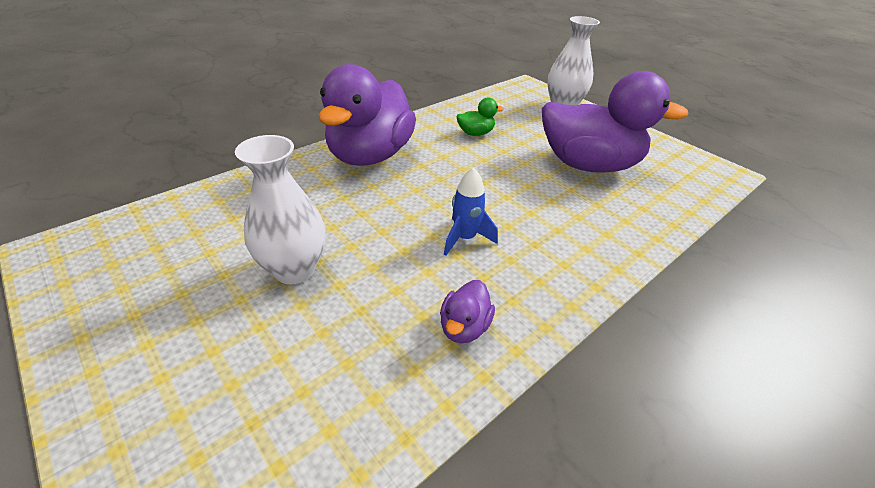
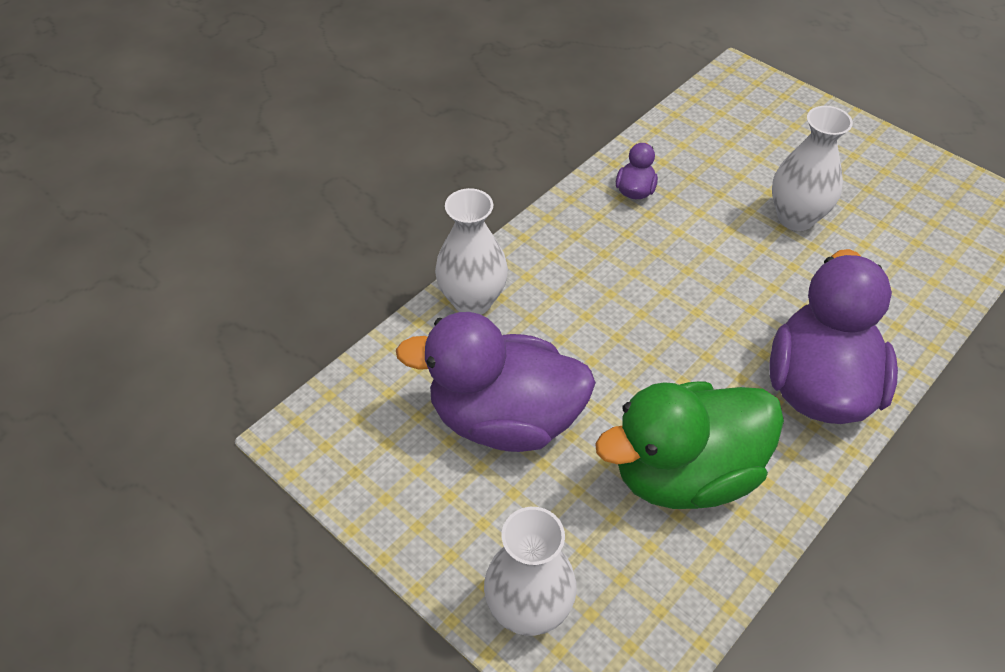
camera: 175 degrees right, 10 degrees up
(465, 238) = (653, 270): blue rocket -> none
(475, 133) = (684, 473): green duck -> green duck, size x2.43
(632, 234) = (472, 301): none -> white vase

